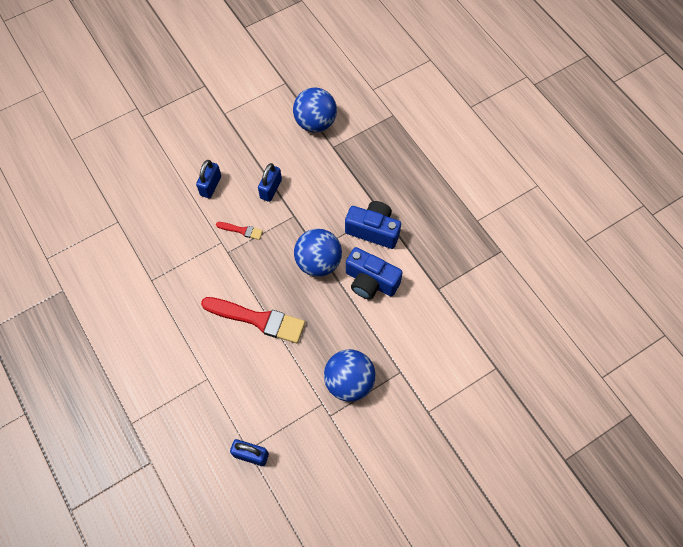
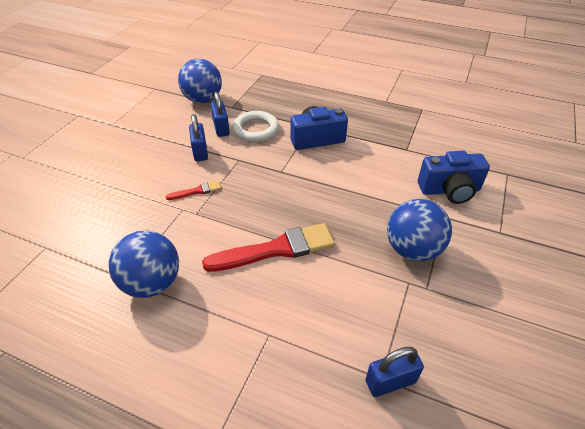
camera: 35 degrees left, 20 degrees down
(211, 186) = (137, 174): blue padlock -> blue padlock (221, 128)
(318, 262) = (292, 179): blue ball -> blue ball (152, 283)
(332, 188) = (256, 129): none -> white ring
(370, 281) = (350, 170): blue camera -> blue camera (449, 190)

